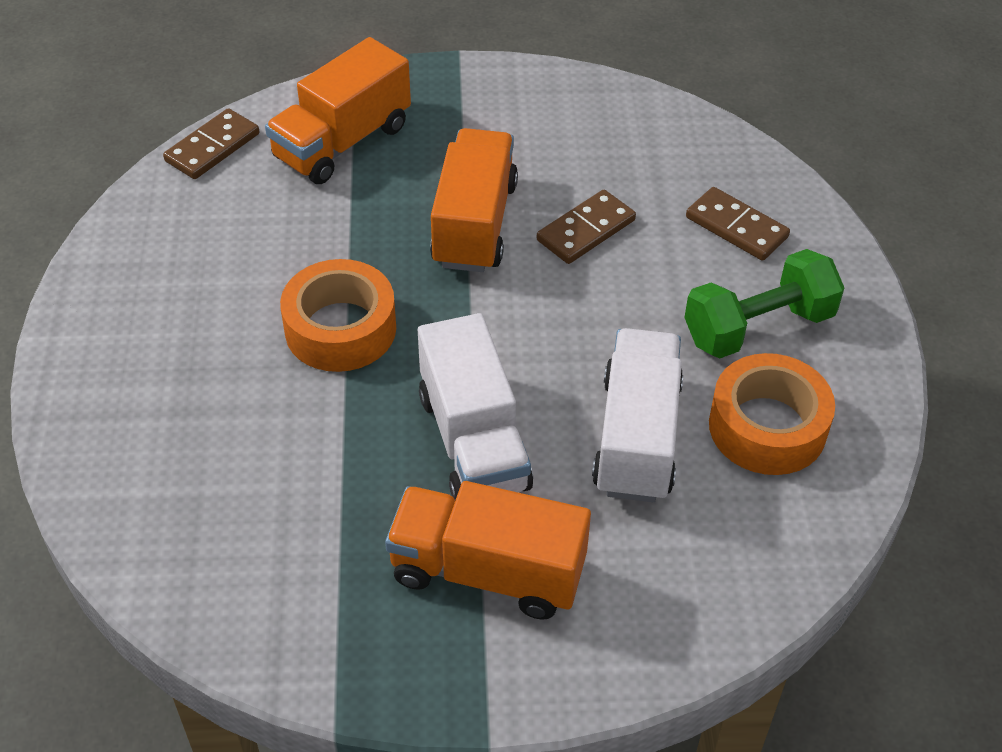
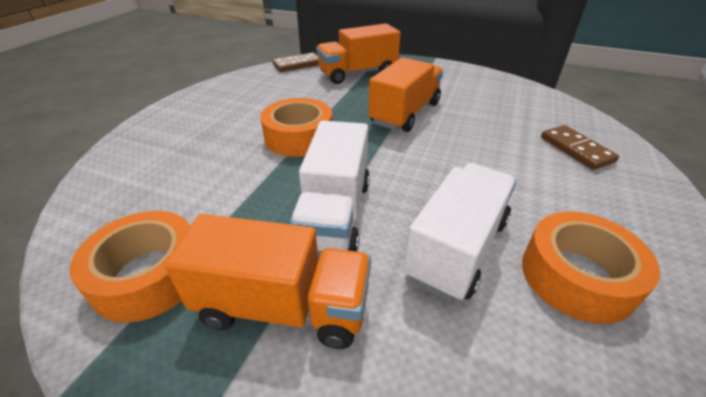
camera: 25 degrees right, 10 degrees down
(312, 597) = (149, 275): none -> orange tape
(487, 571) = (283, 307): orange truck -> orange truck turned 150 degrees clockwise
(586, 230) = (471, 129): brown domino -> none
(758, 327) = (582, 206): green dumbbell -> none

